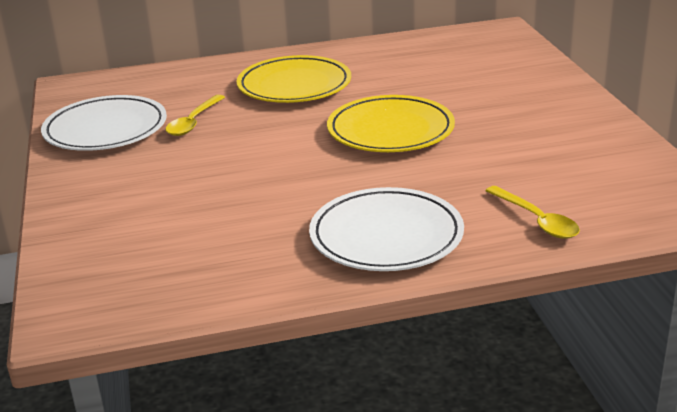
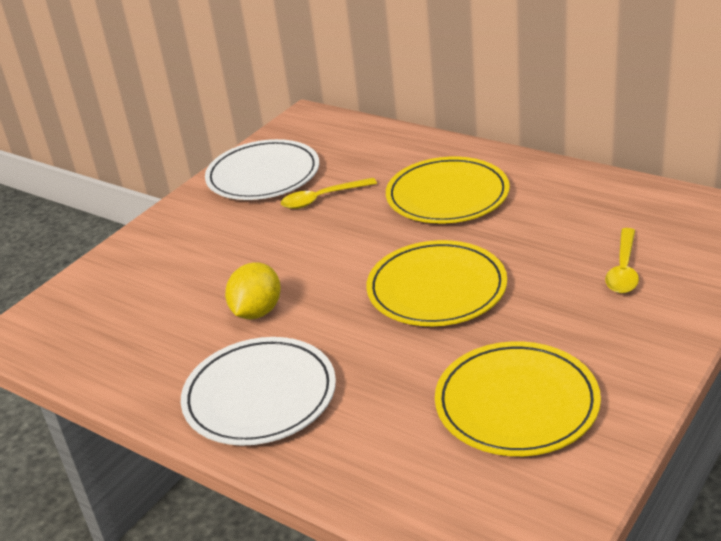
camera: 50 degrees right, 5 degrees up
(280, 198) = (257, 311): none -> yellow lemon
(536, 220) = (379, 461): yellow spoon -> yellow spoon (623, 269)
(555, 156) = (516, 404): none -> yellow plate

